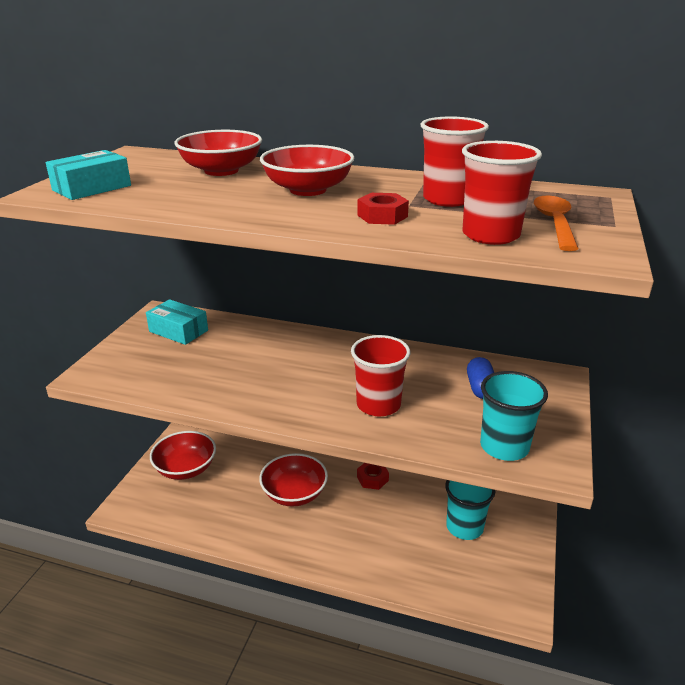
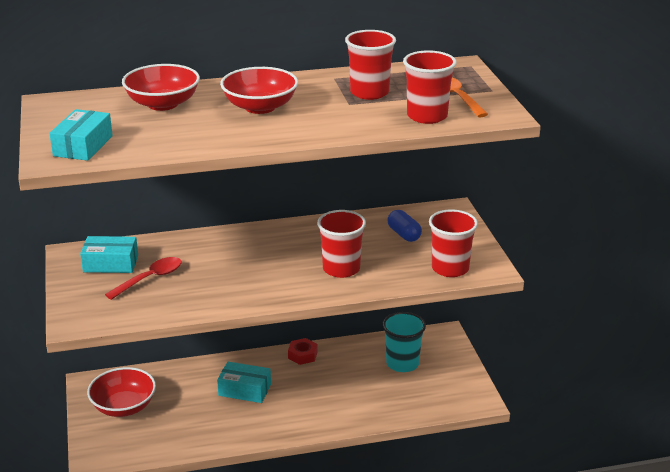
camera: 30 degrees left, 0 degrees up
(193, 355) = (150, 279): none -> red spoon
(294, 494) = (244, 390): red bowl -> turquoise box
(382, 216) = (342, 118): red nut -> none
(504, 447) = (450, 268): turquoise cup -> red cup

